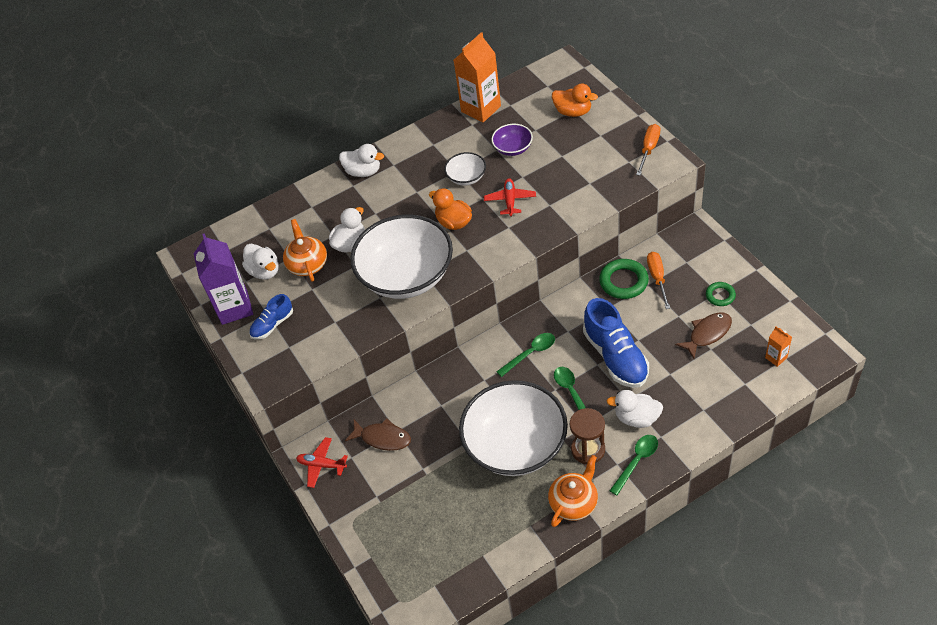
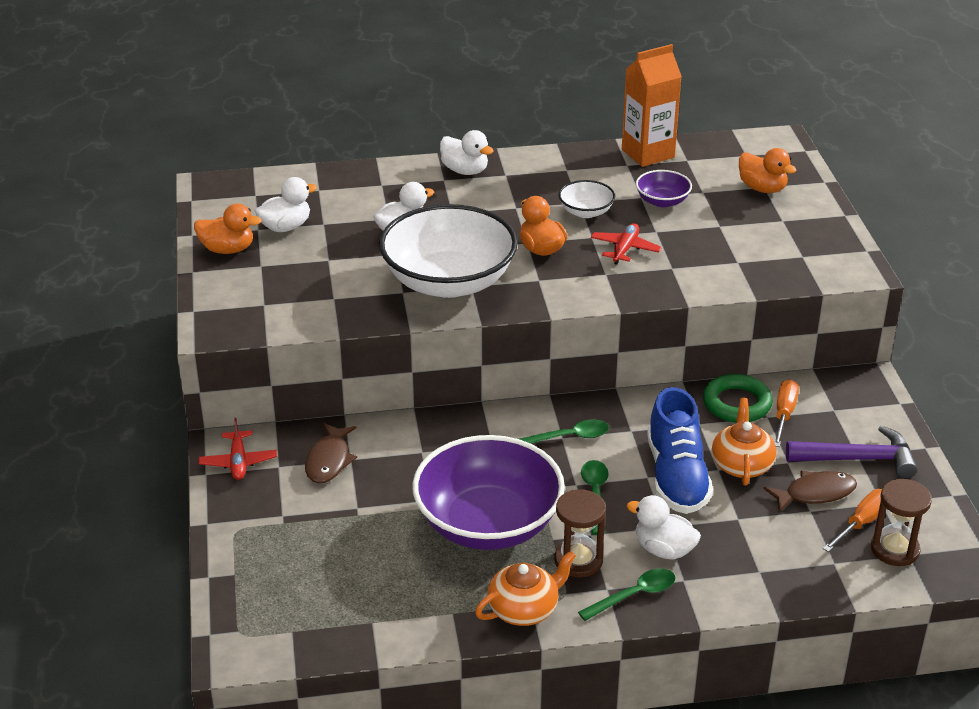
camera: 15 degrees right, 15 degrees down
(234, 308) = (227, 249): purple carton -> orange duck
(265, 271) = (286, 227): white duck -> white duck turned 105 degrees counterclockwise
(272, 325) = (259, 278): blue shoe -> none
(307, 264) = (339, 235): orange teapot -> orange teapot (741, 464)
(322, 465) = (238, 462): red plane -> red plane turned 135 degrees counterclockwise
(383, 438) = (329, 460): brown fish -> brown fish turned 60 degrees clockwise
(515, 445) = (488, 524): white bowl -> purple bowl
(648, 149) = (836, 252): orange screwdriver -> orange screwdriver (862, 522)
(720, 296) = (858, 459): green ring -> purple hammer
(776, 357) = (895, 549): orange carton -> brown hourglass

